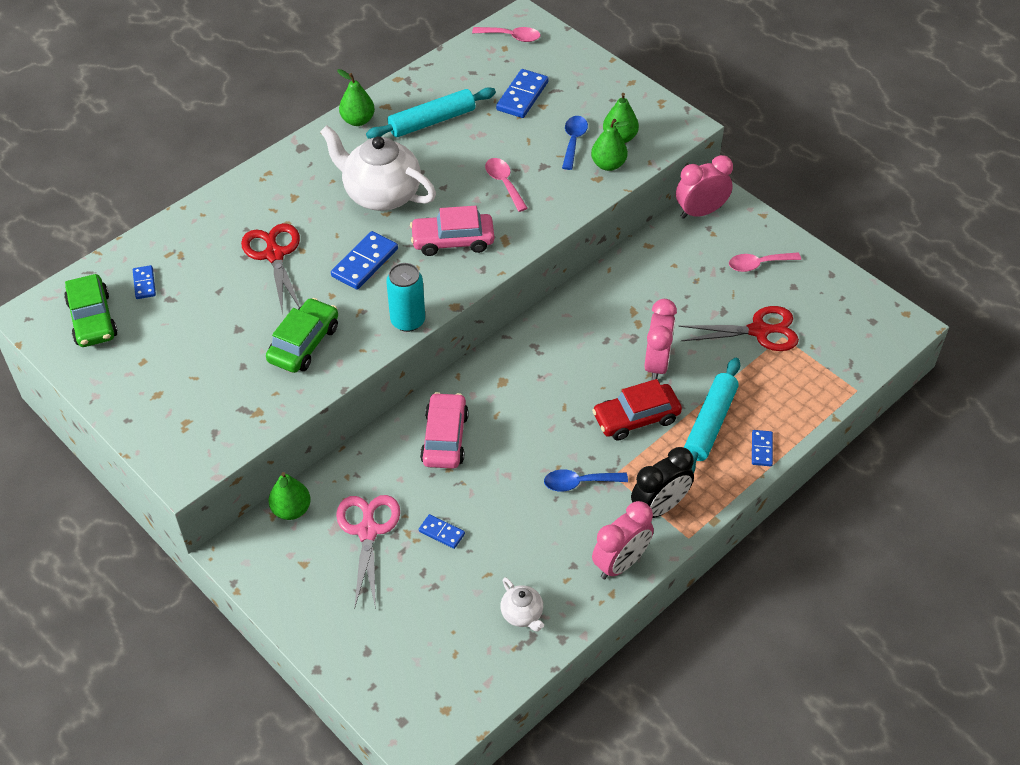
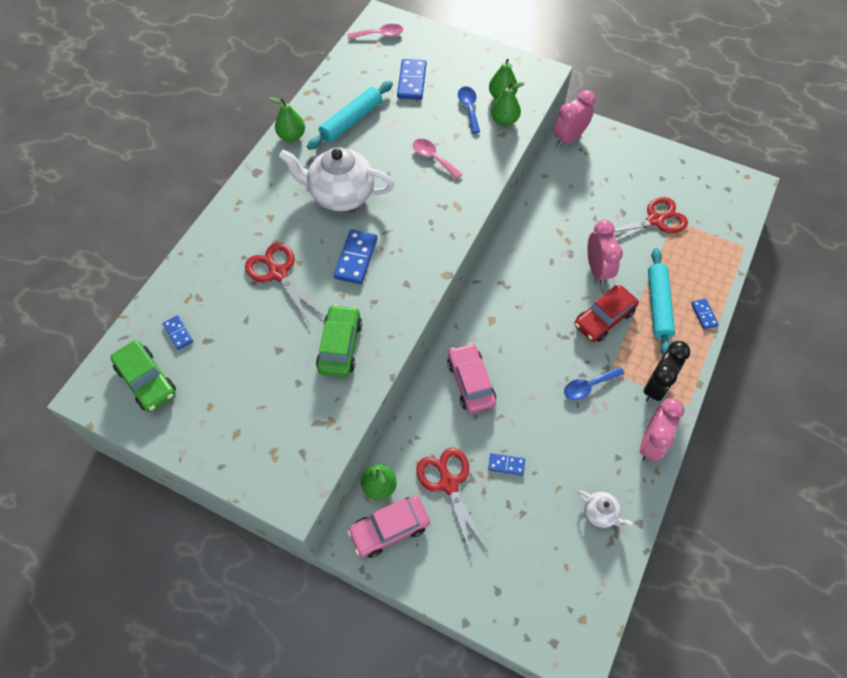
camera: 20 degrees left, 10 degrees up
(368, 531) = (449, 484): pink scissors -> red scissors
(408, 321) = (415, 299): turquoise can -> none
(453, 241) = (417, 218): pink car -> pink car (389, 529)
(758, 264) = (629, 168): pink spoon -> none

